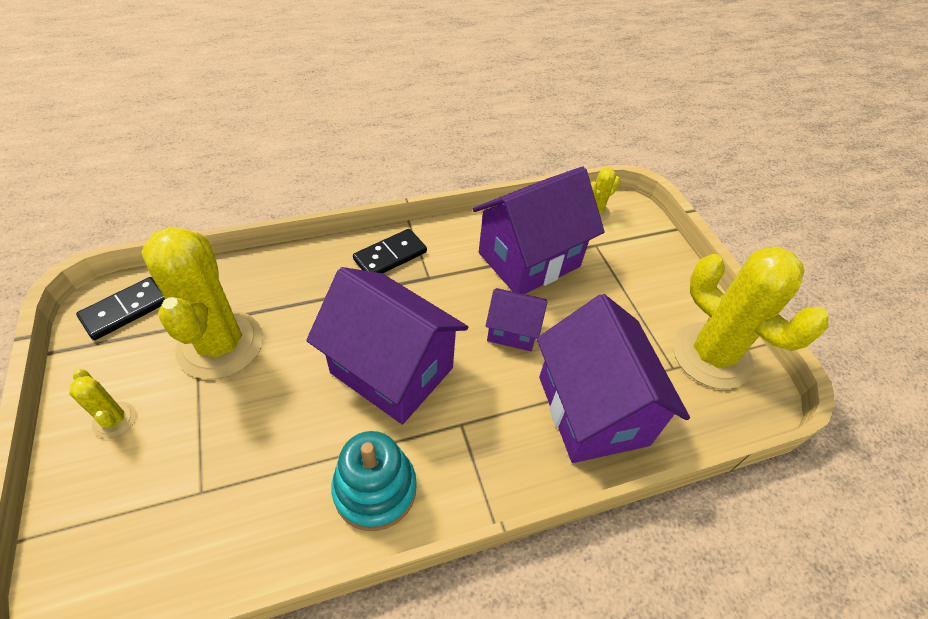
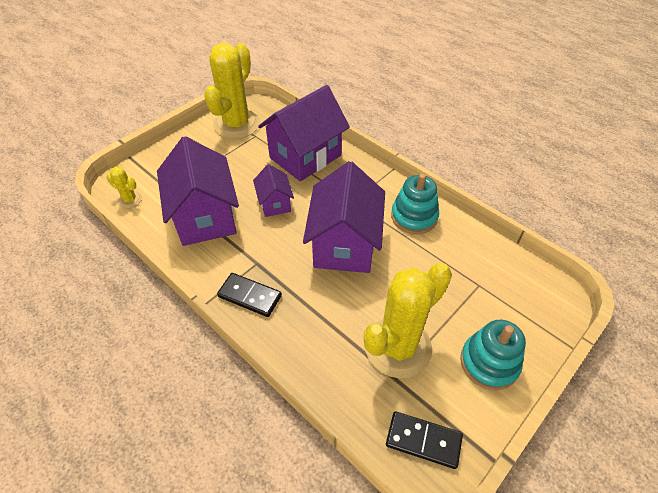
camera: 115 degrees left, 0 degrees up
(114, 420) = (489, 363): yellow cactus -> turquoise stacking toy
(529, 260) = (205, 217): purple house -> purple house turned 45 degrees clockwise

